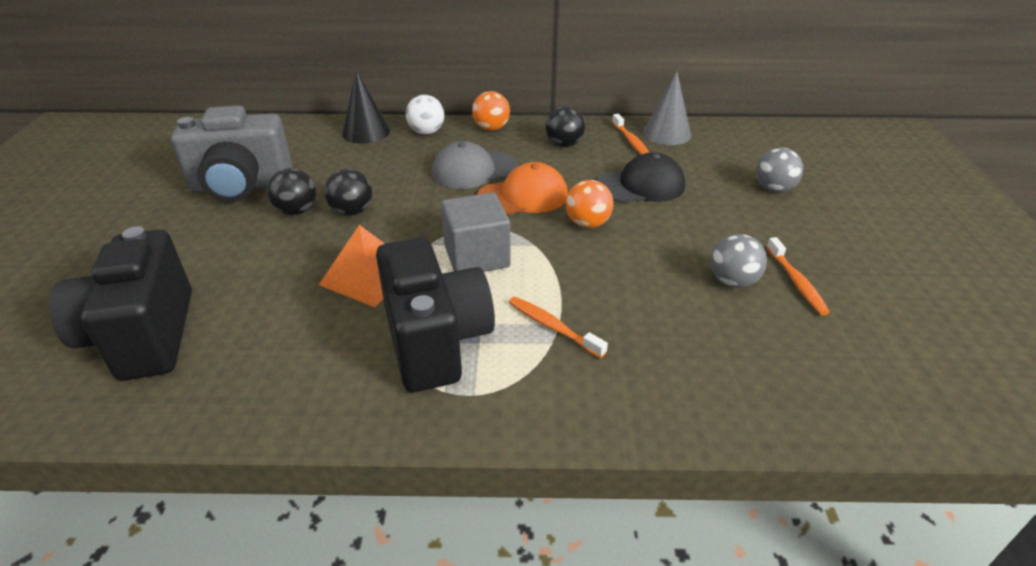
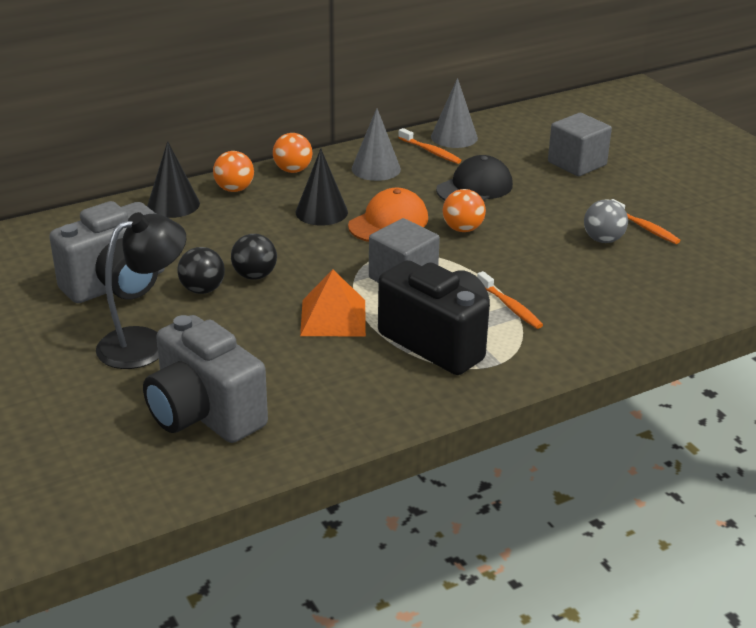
camera: 30 degrees left, 5 degrees down
(143, 336) = (204, 414): black camera -> grey camera
(194, 245) = (145, 343): none -> black lamp
(426, 132) = (234, 189): white ball -> orange ball
(474, 170) = (321, 212): grey cap -> black cone
(552, 327) = (510, 307): orange toothbrush -> orange toothbrush turned 135 degrees counterclockwise
(564, 144) = (376, 169): black ball -> grey cone
(773, 189) = (577, 163): grey ball -> grey cube

